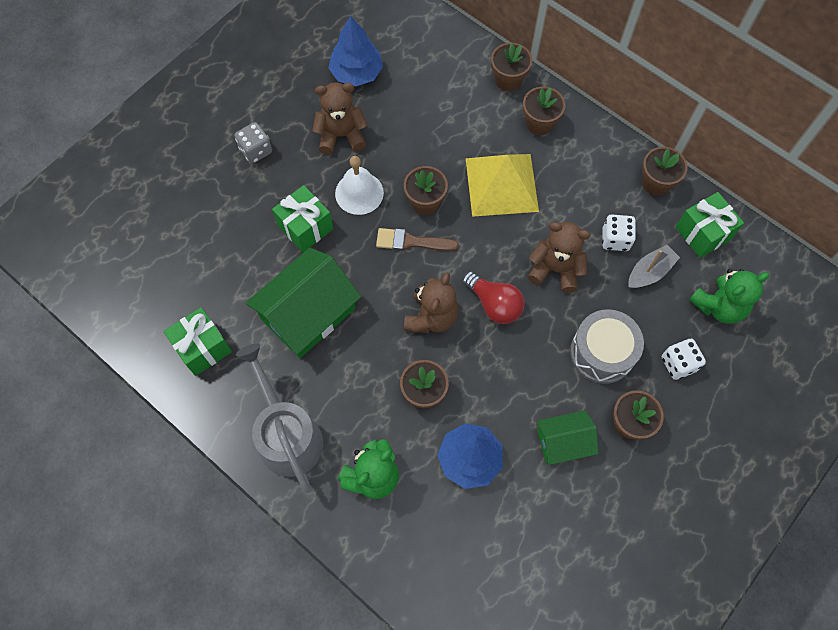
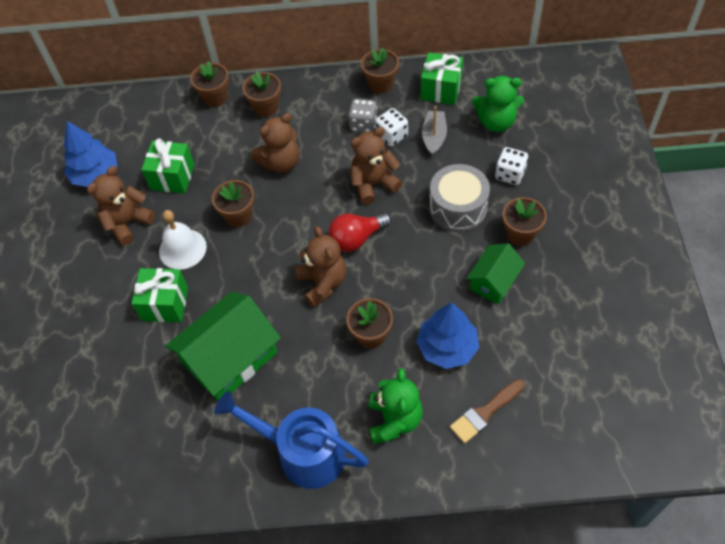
camera: 40 degrees left, 10 degrees down
(203, 348) = (171, 454): green gift -> green gift (172, 177)
(256, 150) = (68, 285): grey dice -> grey dice (363, 124)
(286, 434) = (302, 452): grey watering can -> blue watering can
(308, 314) = (230, 358): green house -> green house turned 45 degrees clockwise
(411, 242) = (256, 248): brown brush -> brown brush (485, 413)
(494, 304) = (357, 239): red light bulb -> red light bulb turned 150 degrees clockwise
(501, 184) = (280, 163): yellow pyramid -> brown teddy bear
(719, 306) = (496, 122): green teddy bear -> green teddy bear turned 75 degrees clockwise

